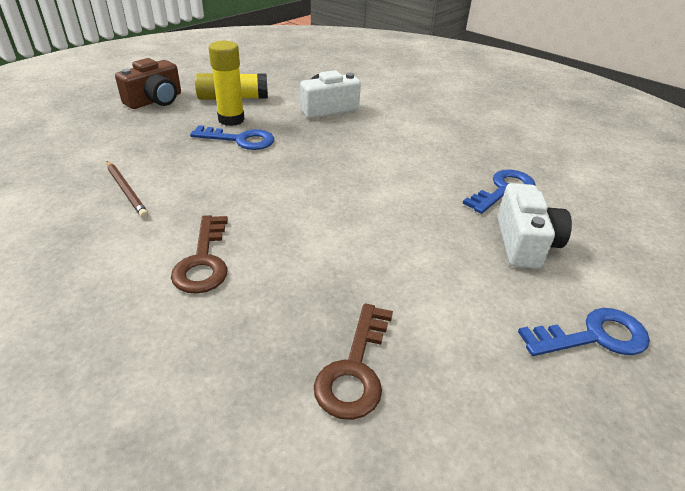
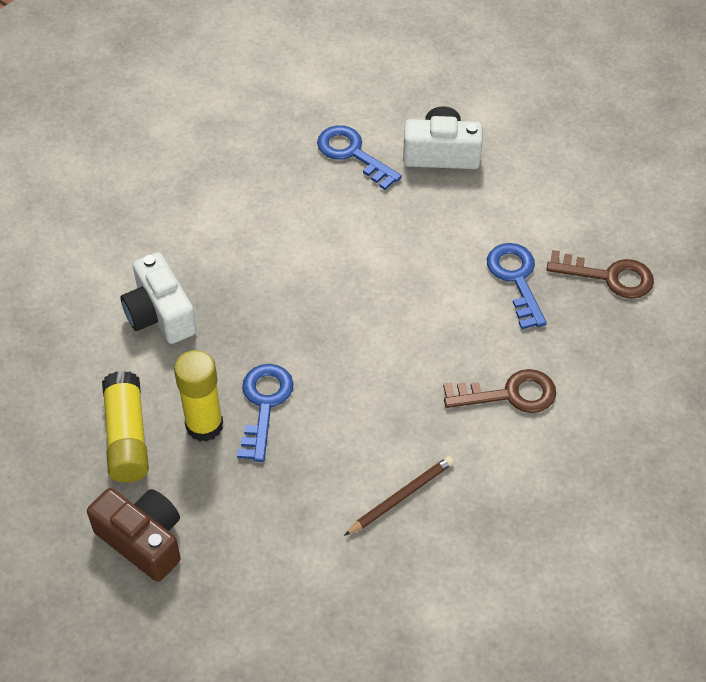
camera: 90 degrees left, 15 degrees up
(593, 336) = (548, 135): blue key -> blue key (516, 279)

